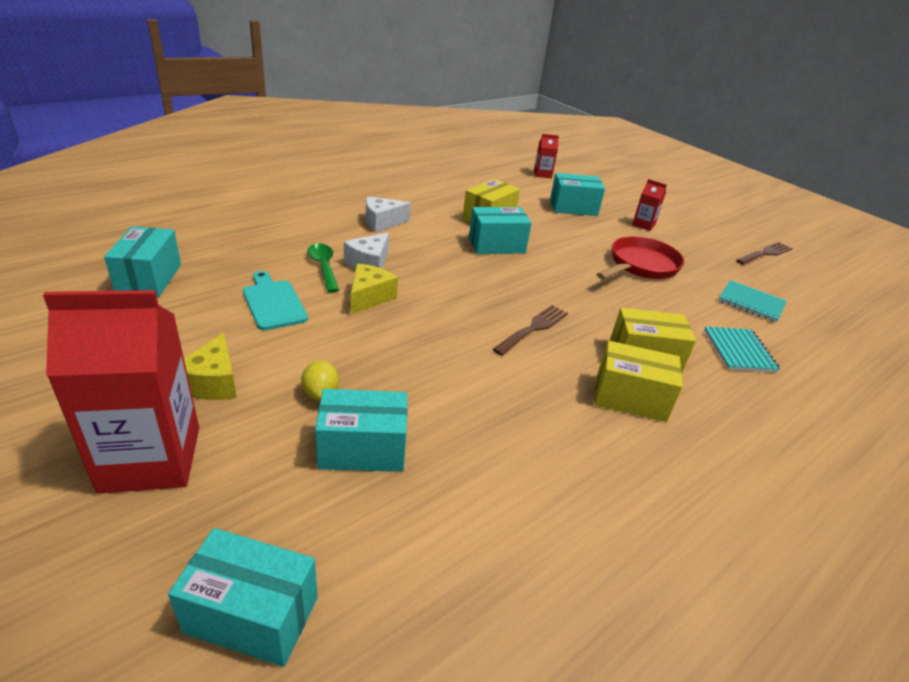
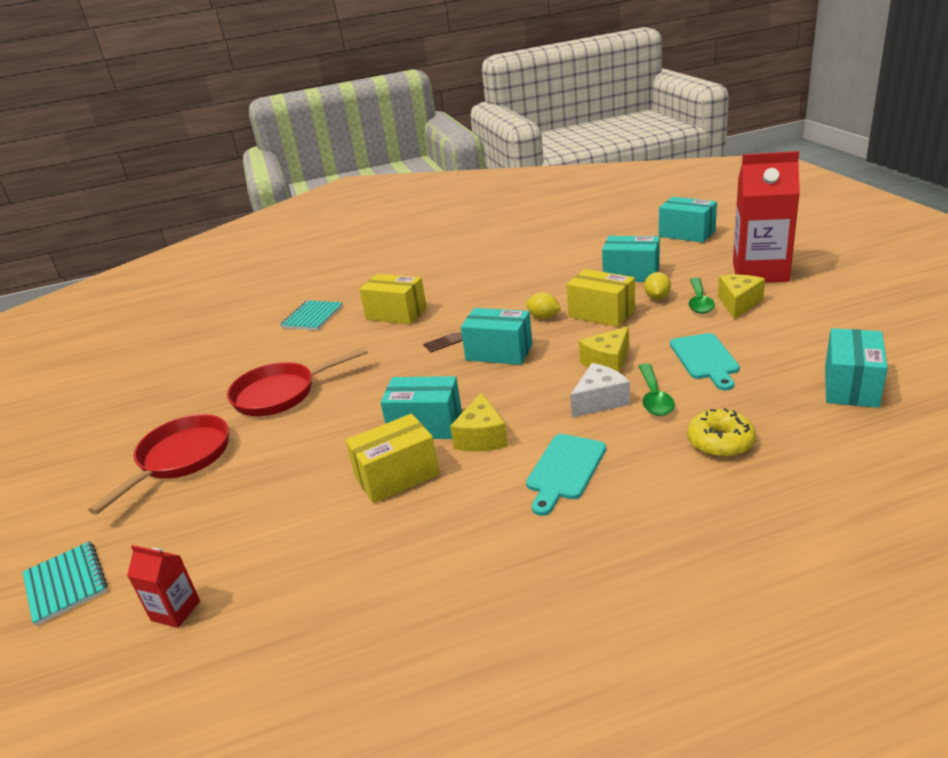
camera: 150 degrees left, 5 degrees down
(264, 385) = (699, 302): none -> green spoon
(276, 238) = (720, 442): none -> yellow donut
(382, 222) = (564, 470): white cheese -> turquoise cutting board
(449, 239) = (481, 437): none -> yellow cheese
(459, 355) = (544, 317): none -> yellow lemon
(573, 208) = (238, 499): turquoise box -> turquoise box (499, 352)
(630, 398) = (437, 293): yellow box -> yellow box (601, 313)
(643, 225) = (181, 459): red carton -> red pan
(751, 303) = (231, 352): turquoise notebook -> turquoise notebook (66, 584)
(765, 253) = (103, 408): brown fork -> none

